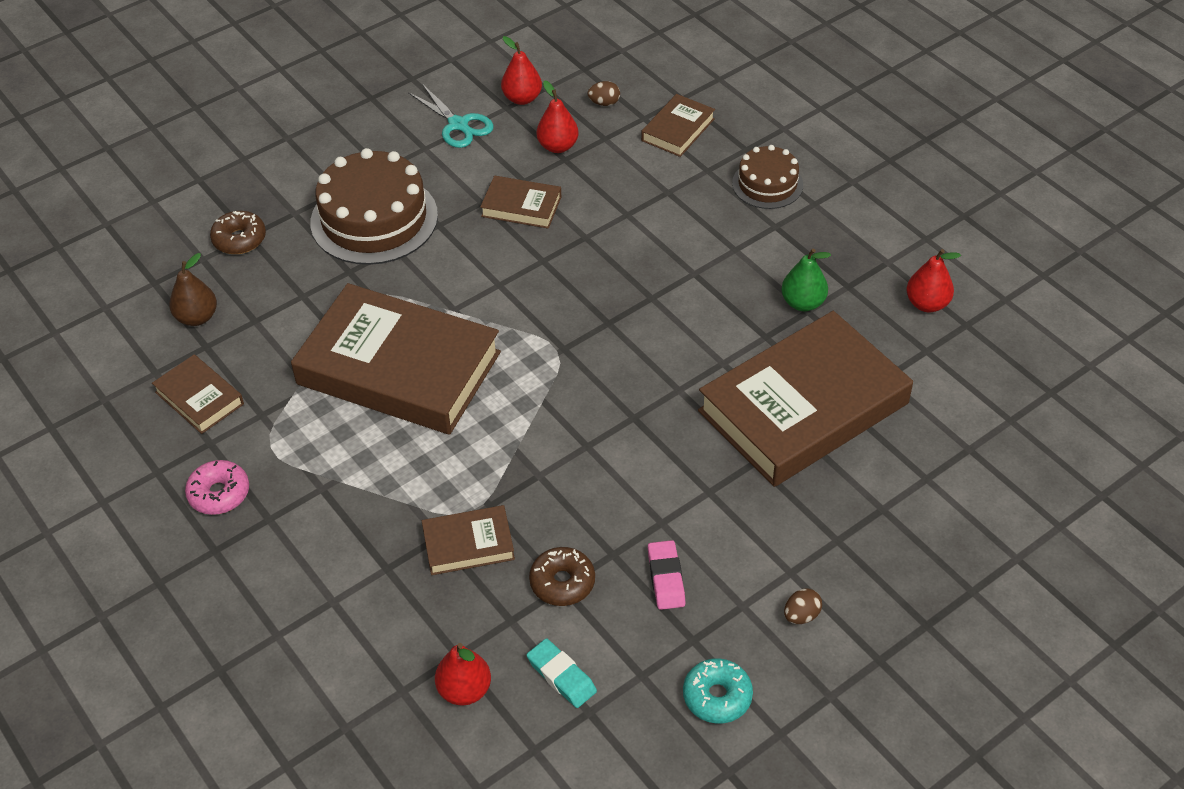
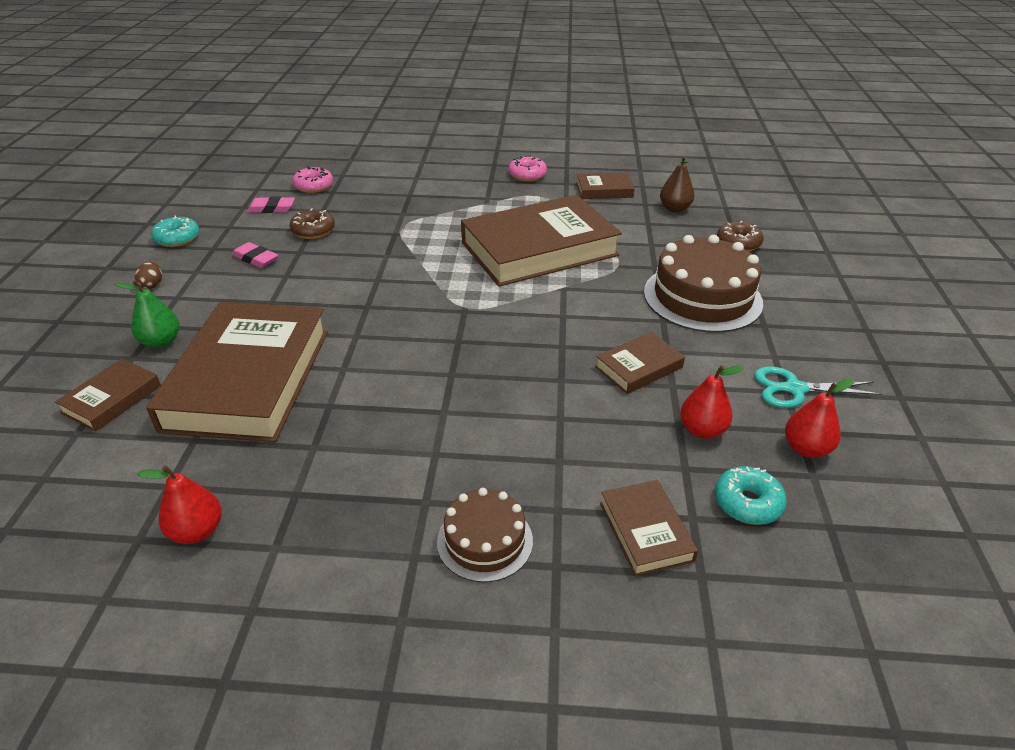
camera: 130 degrees right, 10 degrees down
(464, 690) = (314, 186): red pear -> pink donut
(468, 544) = (383, 218): brown book -> brown book (112, 399)
(561, 676) = (271, 208): turquoise eraser -> pink eraser
(604, 103) = (747, 503): brown egg -> turquoise donut
(803, 303) = (324, 450): green pear -> green pear (161, 342)

